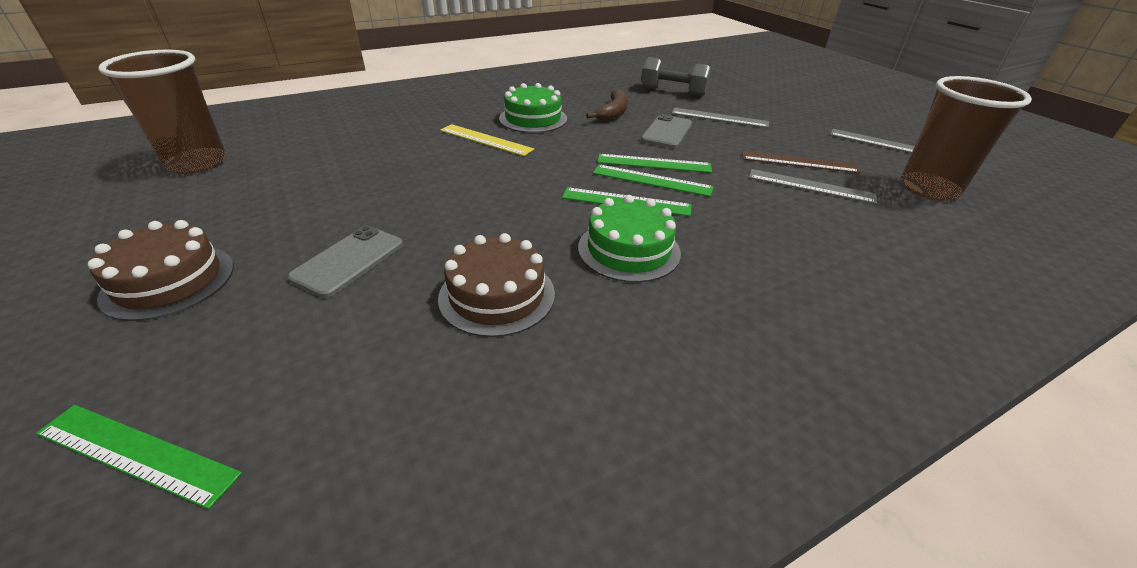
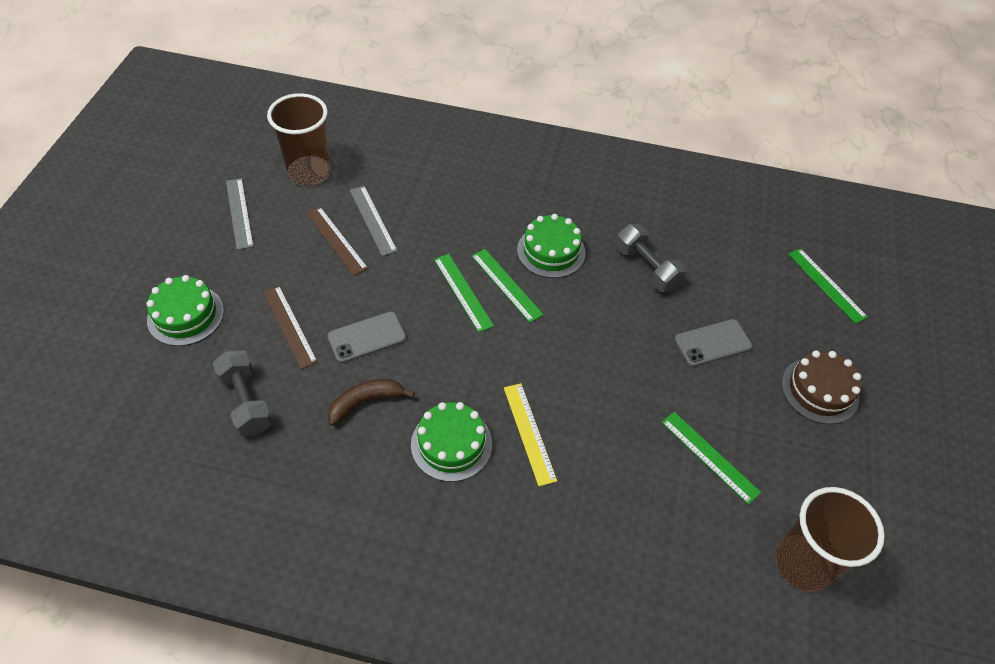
camera: 140 degrees left, 15 degrees up
(497, 295) = (647, 268): brown cake -> grey dumbbell
(654, 163) = (436, 307): green ruler -> green ruler (709, 456)
(719, 118) = (289, 326): grey ruler -> brown ruler
(776, 100) = (185, 315): none -> green cake

